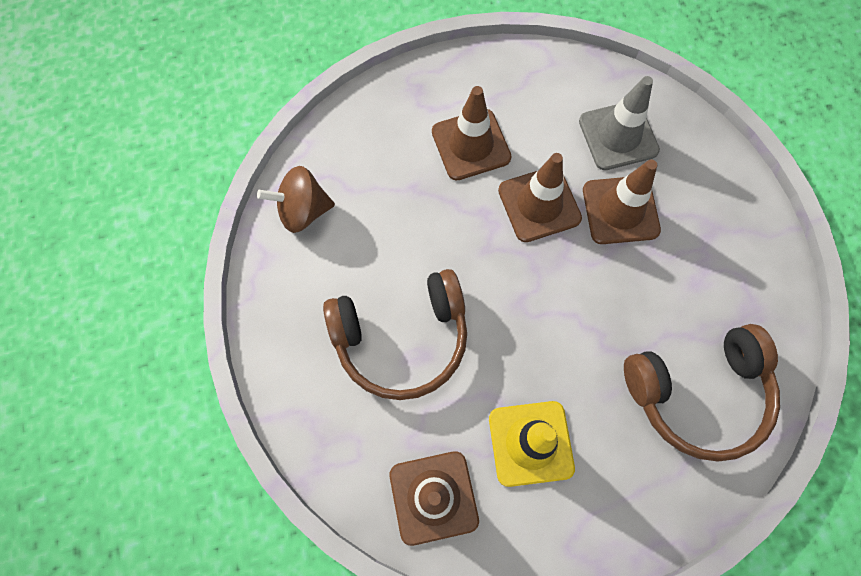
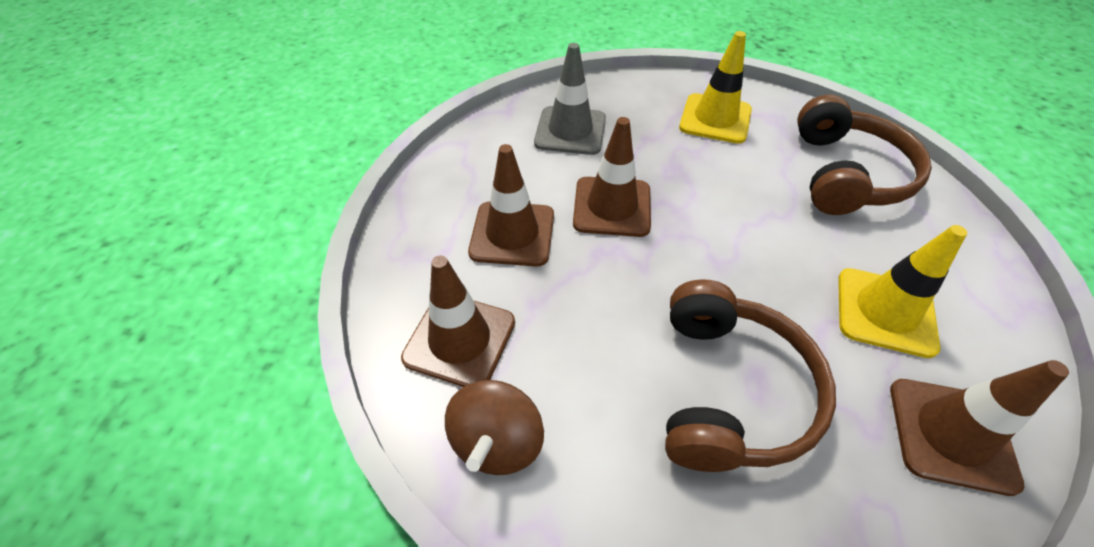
camera: 65 degrees left, 20 degrees down
(620, 210) = (646, 156): brown traffic cone -> brown traffic cone (460, 340)
(715, 255) = (715, 119): none -> yellow traffic cone

